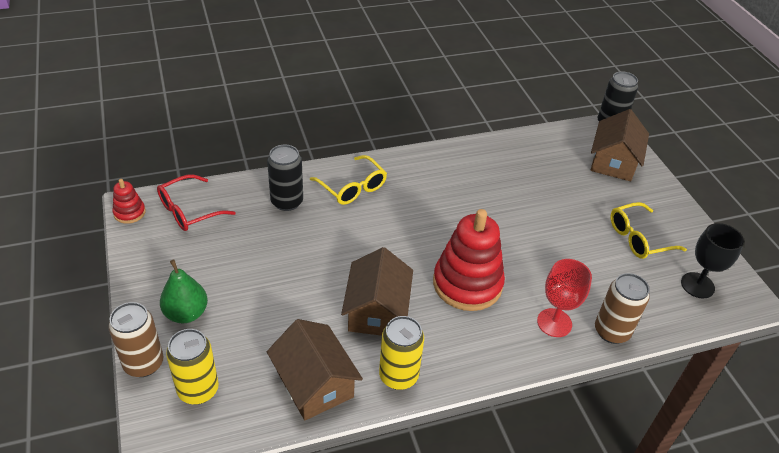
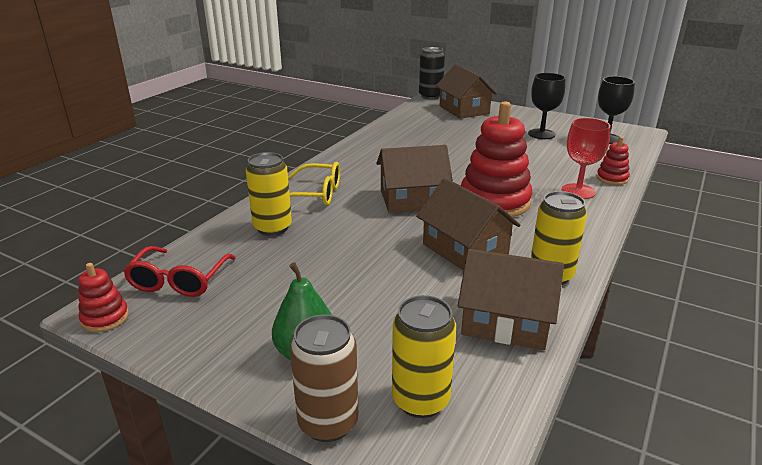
camera: 40 degrees left, 15 degrees down
(287, 202) = (272, 228): black can -> yellow can
(410, 238) = (412, 199): none -> brown house
(611, 331) = (612, 178): brown can -> red stacking toy
(638, 238) = (541, 134): yellow glasses -> black goblet

